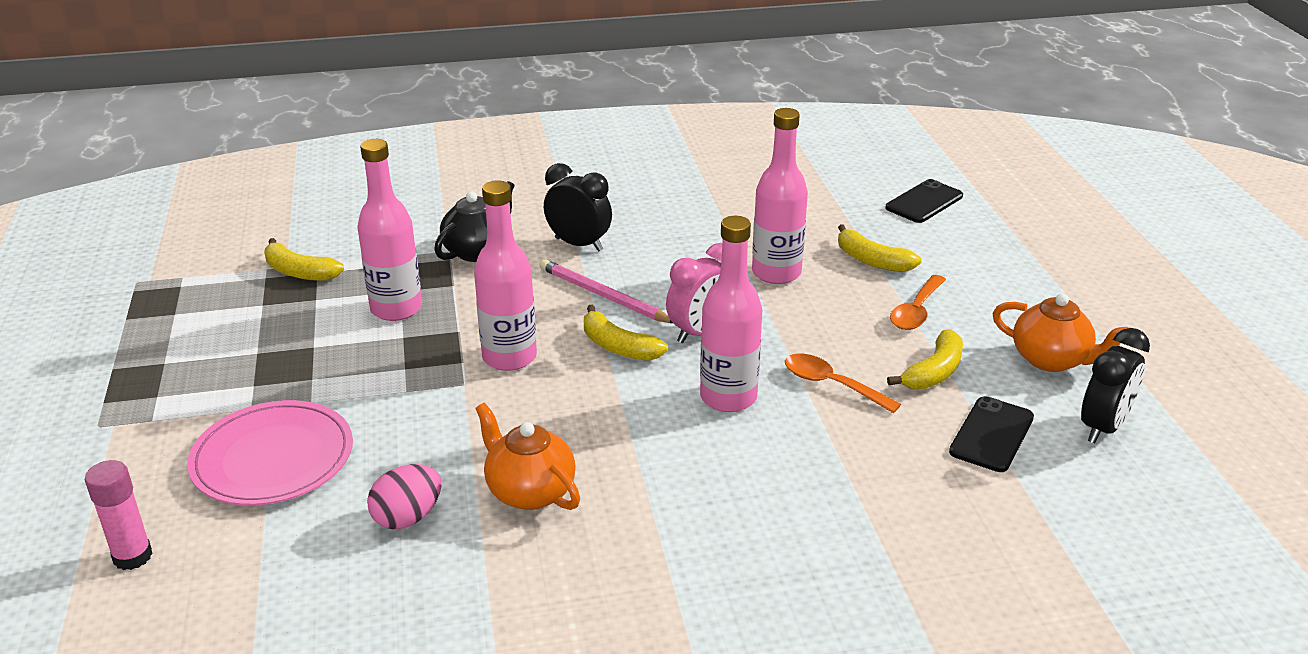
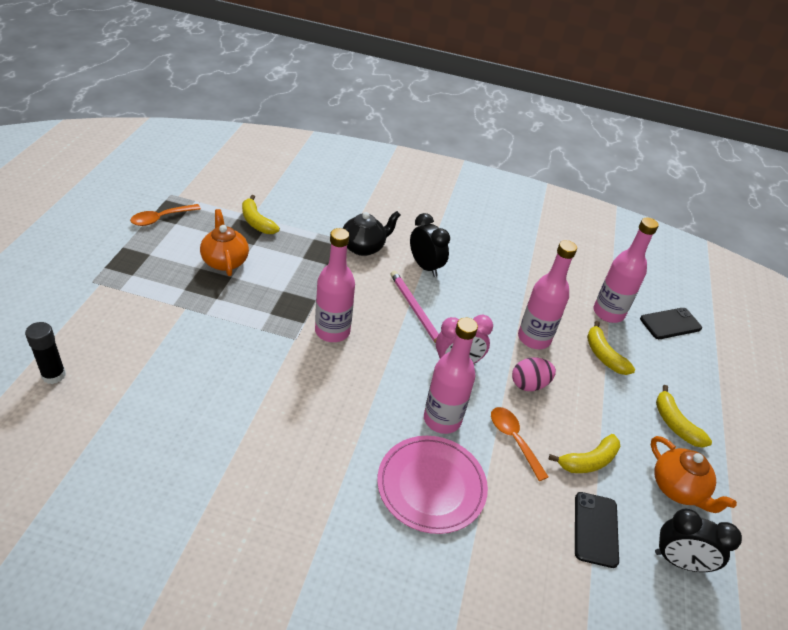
camera: 20 degrees right, 10 degrees up
(132, 556) = (54, 375): pink glue stick -> black glue stick
(273, 458) = (162, 343): pink plate -> pink plate (431, 486)
(396, 309) = (292, 269): pink bottle -> pink bottle (608, 313)
(407, 517) = (204, 418): pink egg -> pink egg (529, 384)
(529, 491) = (282, 432): orange teapot -> orange teapot (225, 261)
(618, 347) = (400, 352): yellow banana -> yellow banana (675, 424)
(916, 311) = (608, 408): orange spoon -> orange spoon (161, 218)
(991, 434) = (595, 529): black phone -> black phone turned 45 degrees counterclockwise
(1103, 427) = (679, 561): black clock -> black clock turned 45 degrees clockwise

